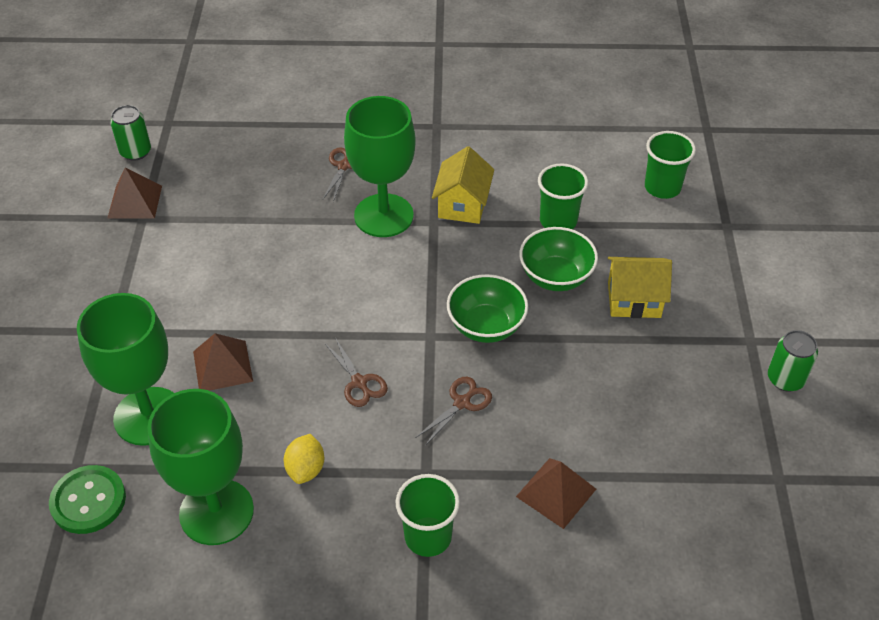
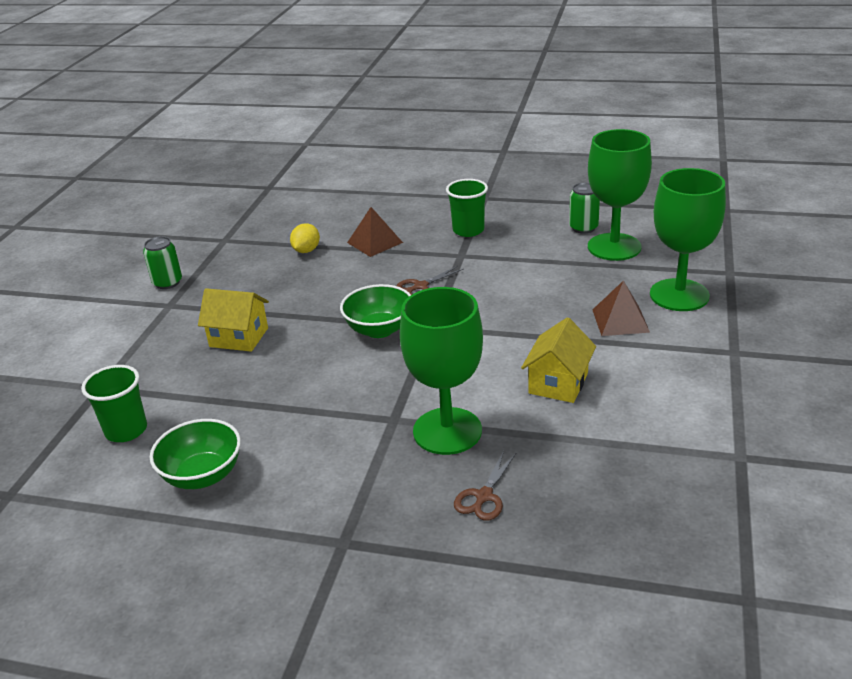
camera: 165 degrees left, 15 degrees down
(88, 501) = (712, 256): green button -> none
(135, 152) = (783, 552): green can -> green can (583, 228)
(135, 201) = (757, 478): brown pyramid -> none
(306, 469) = (549, 261): yellow lemon -> yellow lemon (306, 250)
(359, 382) = (500, 303): brown scissors -> none
(462, 205) = (354, 434): yellow house -> yellow house (558, 383)
(555, 277) = (296, 360): green bowl -> green bowl (203, 475)
(558, 221) = (261, 407): green cup -> none

